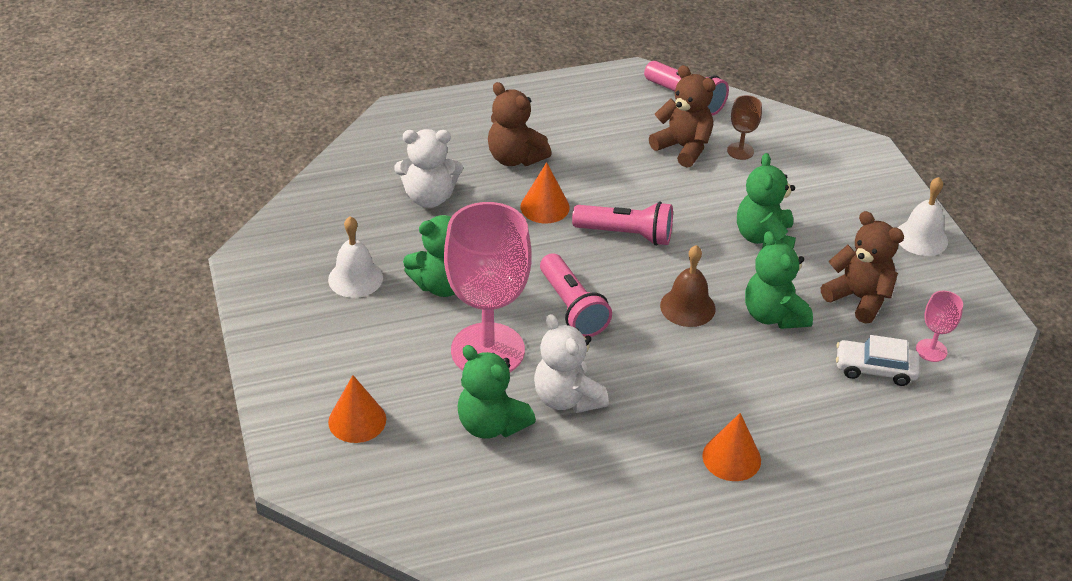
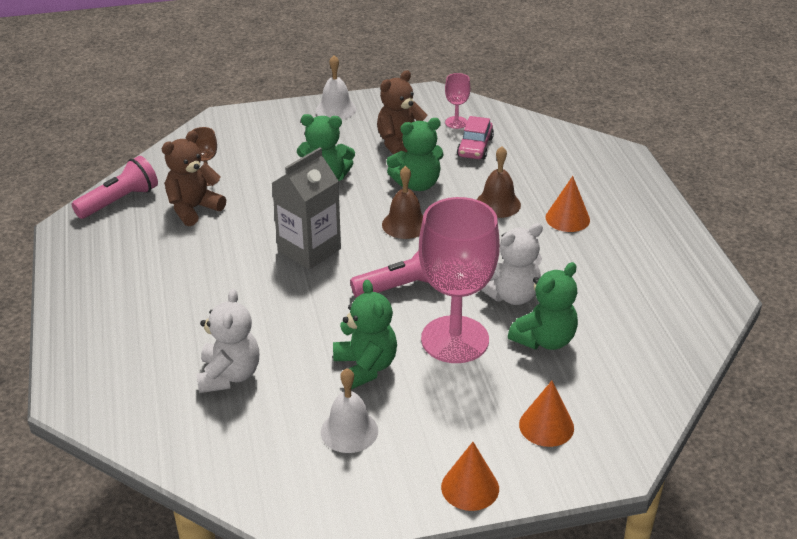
camera: 85 degrees left, 5 degrees down
(515, 158) = (179, 313): brown teddy bear -> none
(545, 207) = (261, 296): orange cone -> orange cone (470, 487)
(626, 234) = (309, 250): pink flashlight -> grey carton
(748, 389) = (498, 204): none -> brown bell
(875, 369) = (475, 147): white car -> pink car

